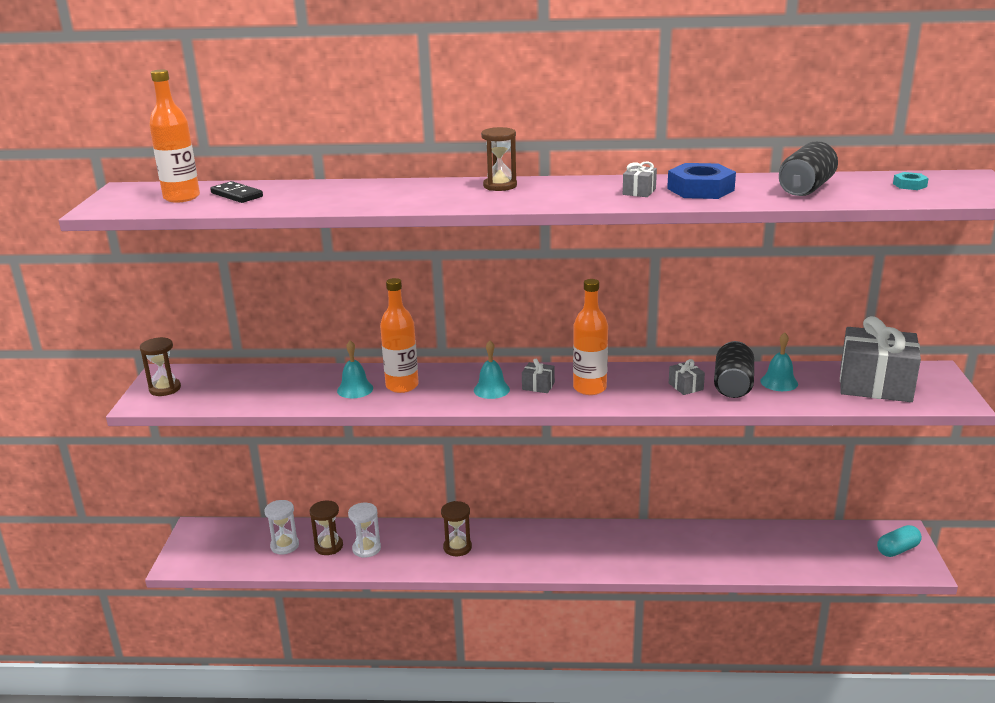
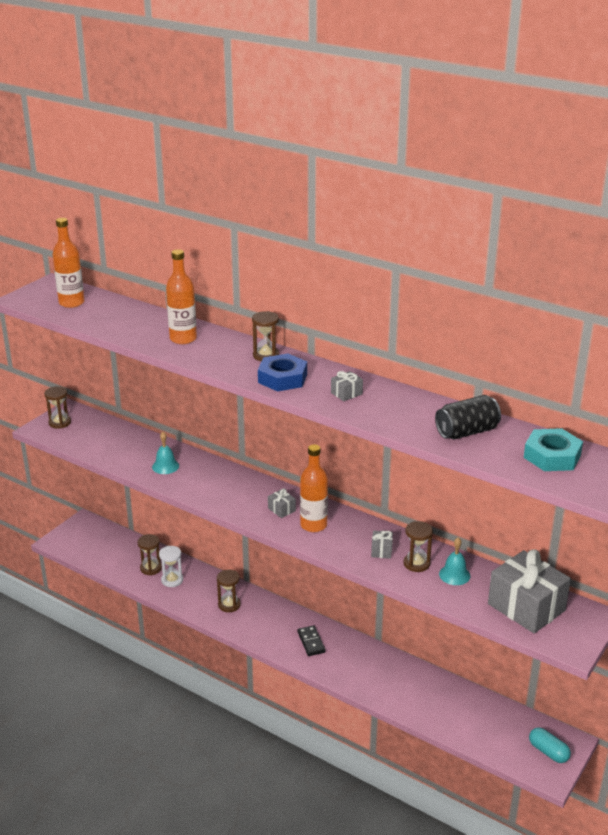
camera: 30 degrees right, 5 degrees up
(237, 195) = (103, 311): black domino -> black domino (311, 642)
(284, 545) = (125, 556): white hourglass -> none
(402, 386) = (196, 475): orange bottle -> orange bottle (183, 339)
(491, 389) = (248, 500): turquoise bell -> none
(700, 189) = (391, 406): blue nut -> blue nut (282, 378)
(733, 385) = (416, 563): black can -> brown hourglass
(897, 549) = (548, 752): turquoise capsule -> turquoise capsule turned 45 degrees clockwise
(909, 185) = (552, 456): turquoise nut -> turquoise nut, size x2.07

